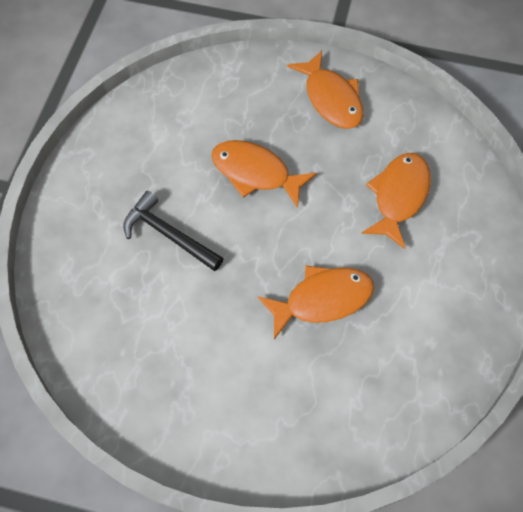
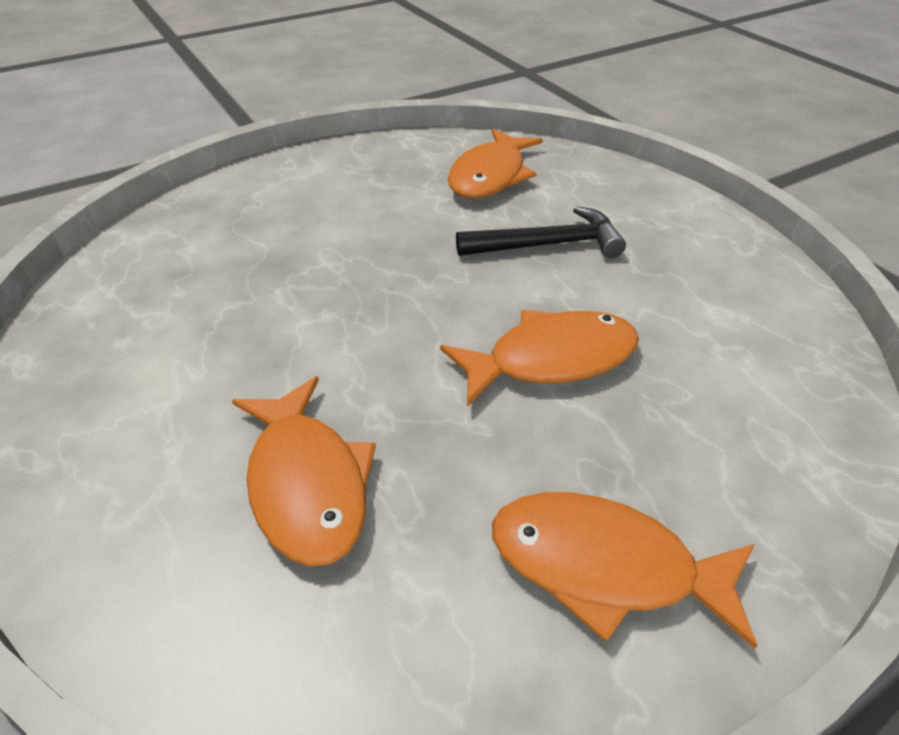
camera: 135 degrees right, 20 degrees down
(322, 300) = (305, 298): orange fish -> orange fish (490, 176)

